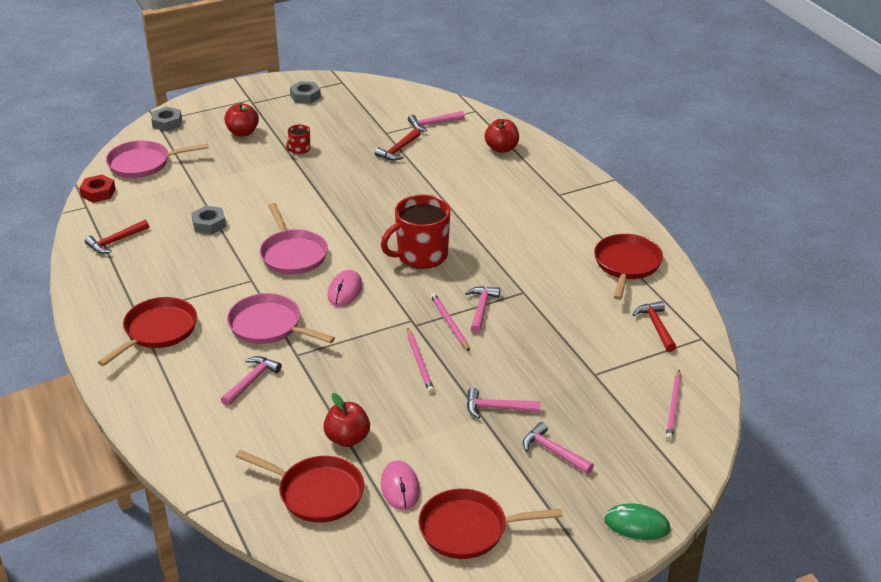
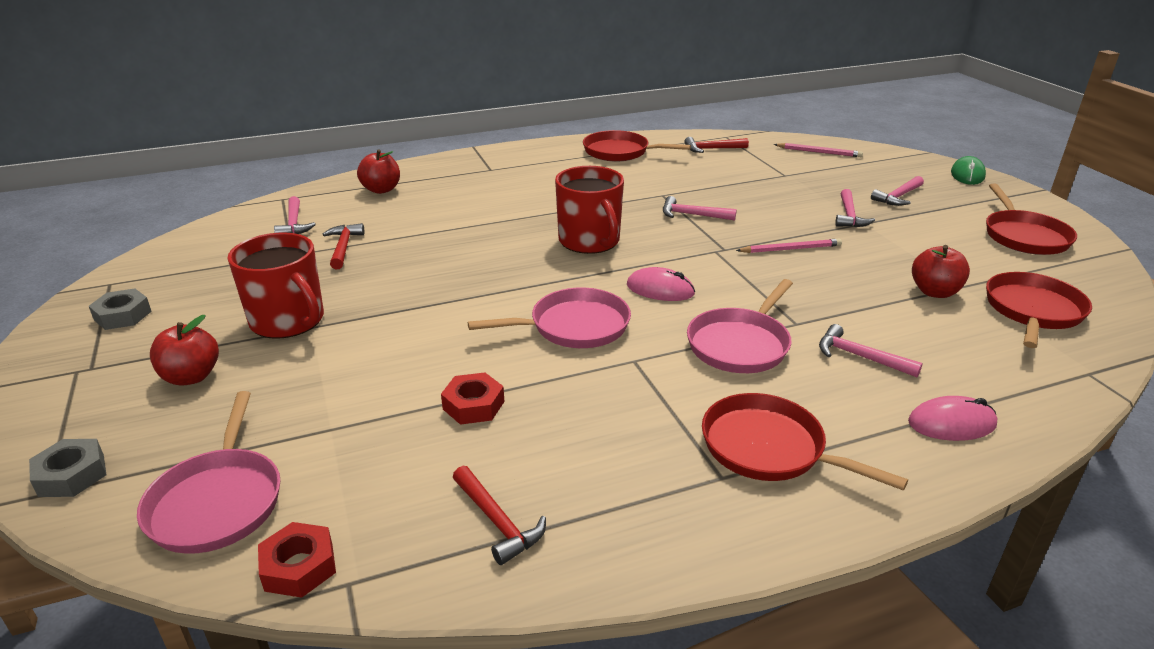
camera: 85 degrees left, 5 degrees down
(209, 224) = (473, 405): grey nut -> red nut
(299, 149) = (288, 321): red mug -> red mug, size x2.20
(398, 150) = (343, 247): red hammer -> red hammer turned 135 degrees counterclockwise
(400, 487) = (992, 265): pink mouse -> pink mouse (951, 423)
(449, 323) = (719, 231): pink pencil -> none

